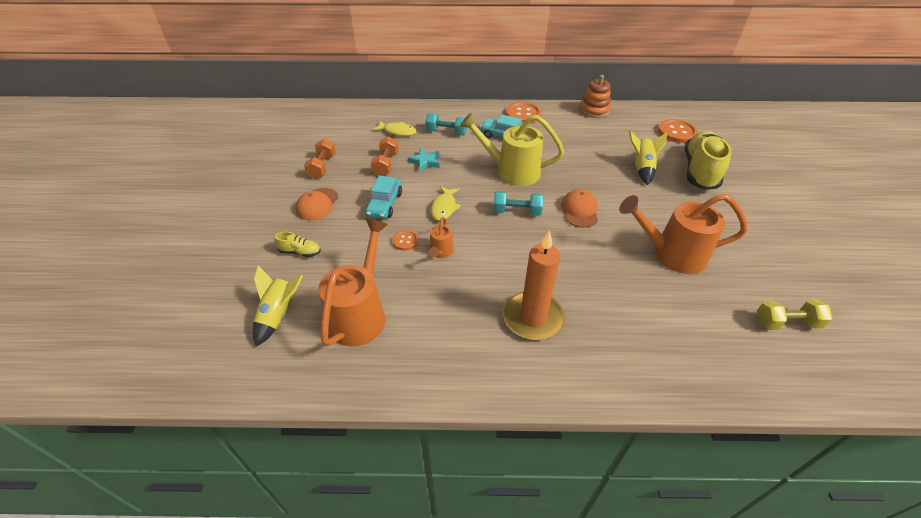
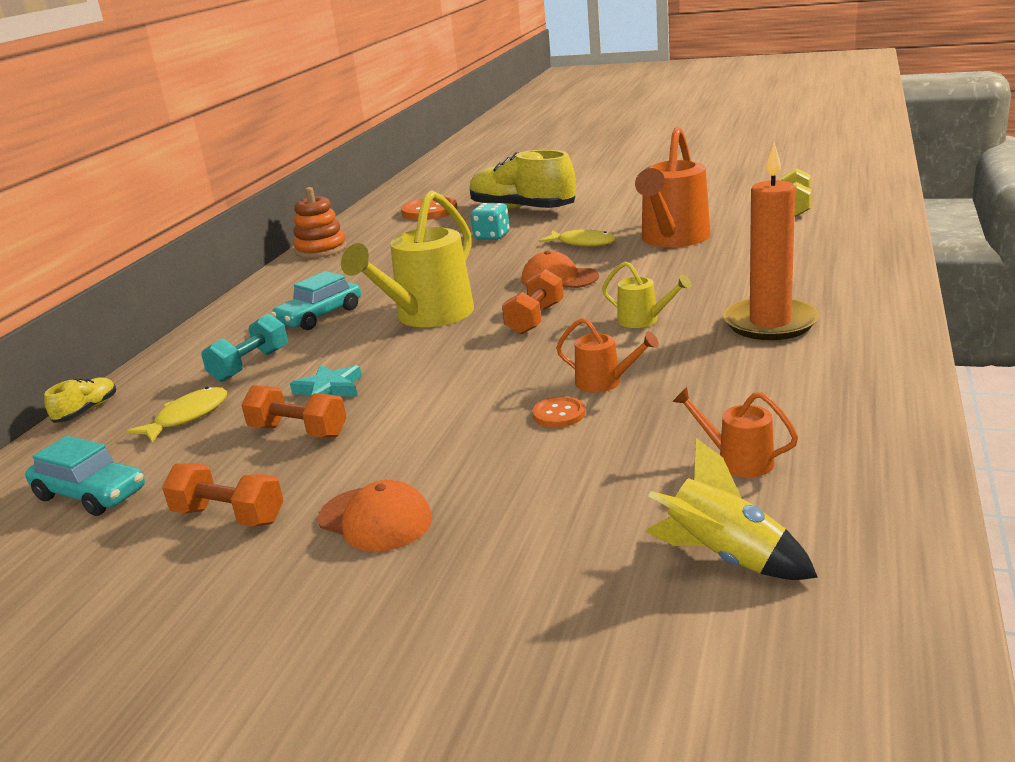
camera: 70 degrees left, 20 degrees down
(300, 252) = (534, 537): yellow shoe -> yellow shoe (86, 411)
(360, 313) = (736, 460): orange watering can -> orange watering can, size x0.48
(385, 204) = (435, 434): turquoise car -> turquoise car (91, 494)
(444, 207) = (486, 375): yellow fish -> yellow fish (583, 243)
(517, 212) = (535, 319): turquoise dumbbell -> orange dumbbell
(523, 114) = (271, 297): orange button -> none
(524, 257) = (644, 320): none -> yellow watering can
(642, 168) = (492, 236): yellow rocket -> turquoise dice

